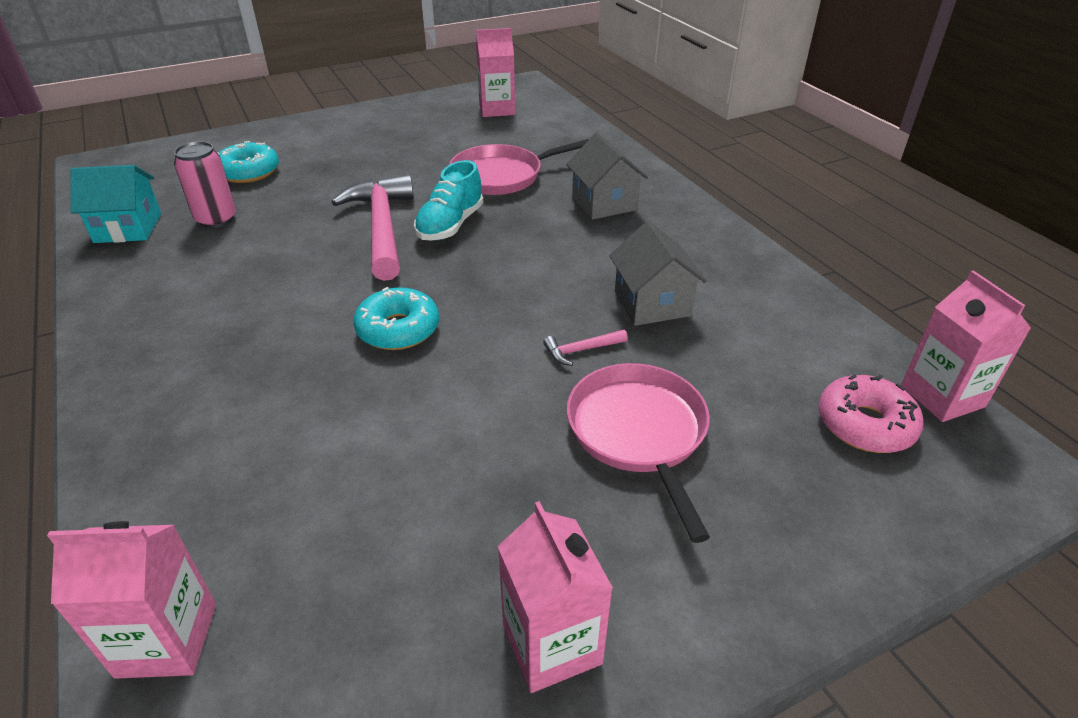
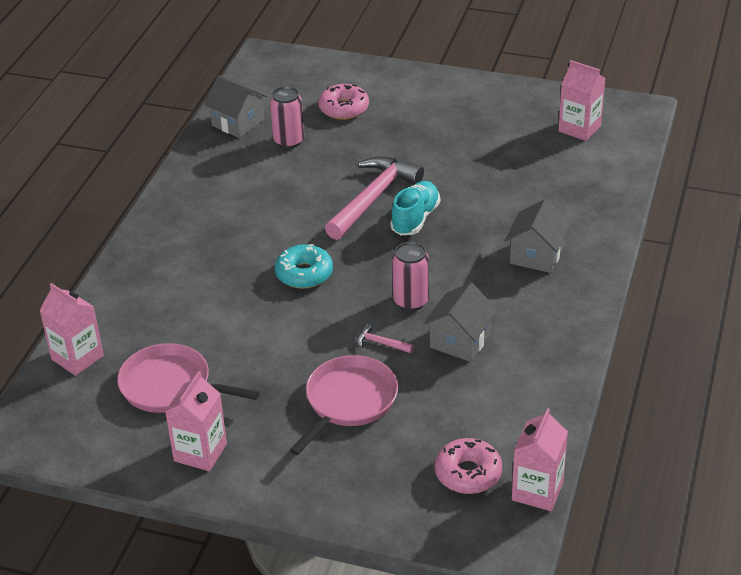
camera: 45 degrees right, 0 degrees up
(128, 228) = (238, 123): turquoise house -> grey house
(248, 172) = (344, 108): turquoise donut -> pink donut
(450, 225) = (415, 219): turquoise shoe -> turquoise shoe turned 135 degrees clockwise
(501, 176) = (498, 195): pink pan -> pink pan (170, 386)
(552, 295) = (411, 301): none -> pink can

